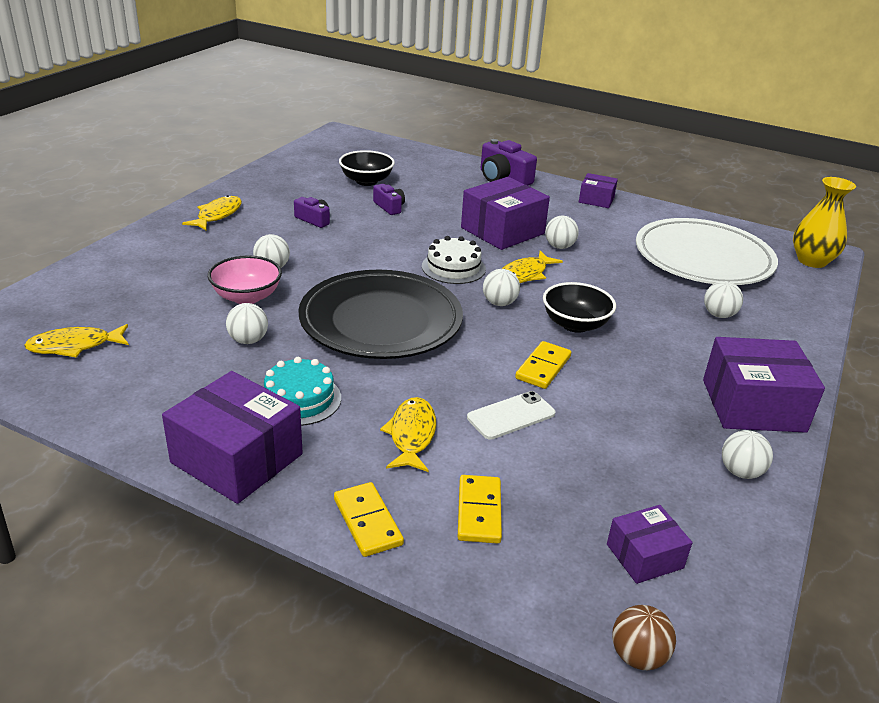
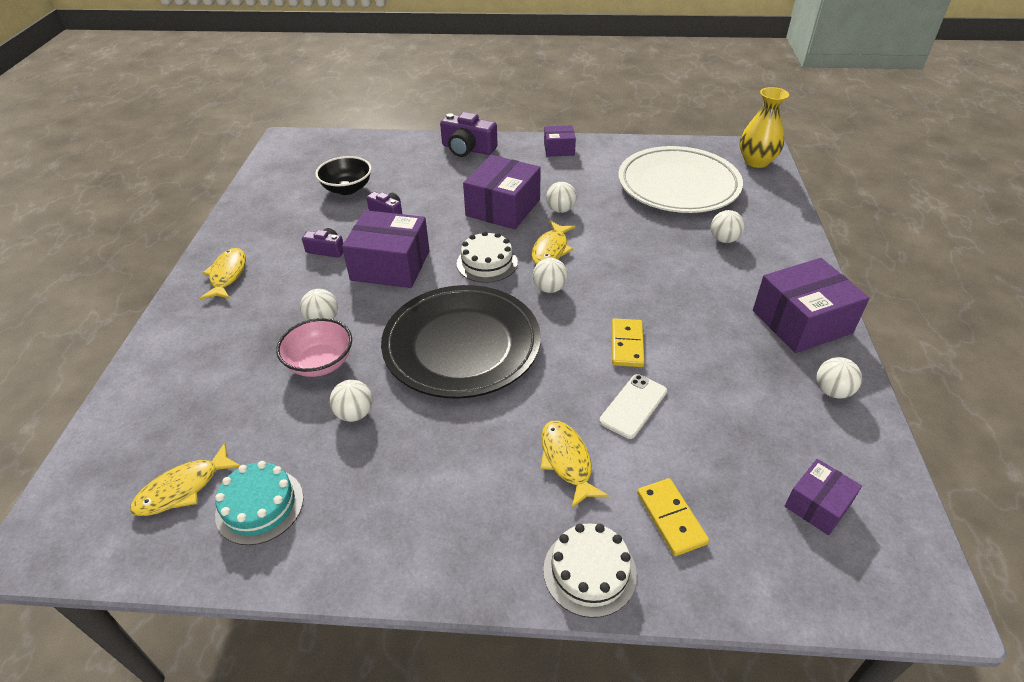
camera: 20 degrees left, 10 degrees up
(237, 458) = (432, 554): purple box -> purple box (390, 265)
(299, 399) = (445, 462): turquoise cake -> turquoise cake (259, 506)
(367, 522) = (589, 571): yellow domino -> white cake
(575, 324) = (623, 289): black bowl -> none
(638, 656) = (872, 605): brown ball -> none

